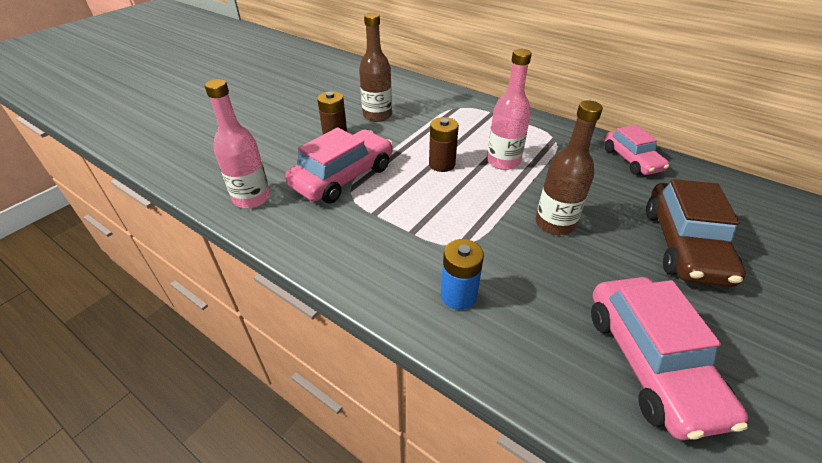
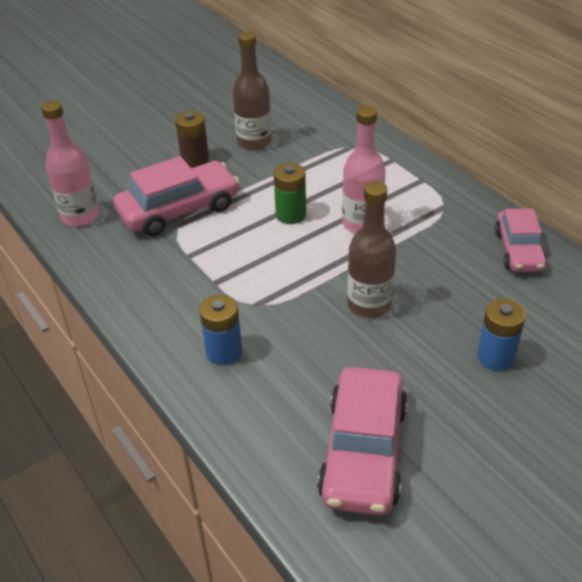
camera: 20 degrees right, 0 degrees up
(442, 164) = (291, 215): brown battery -> green battery
(683, 245) = (495, 357): brown car -> blue battery

